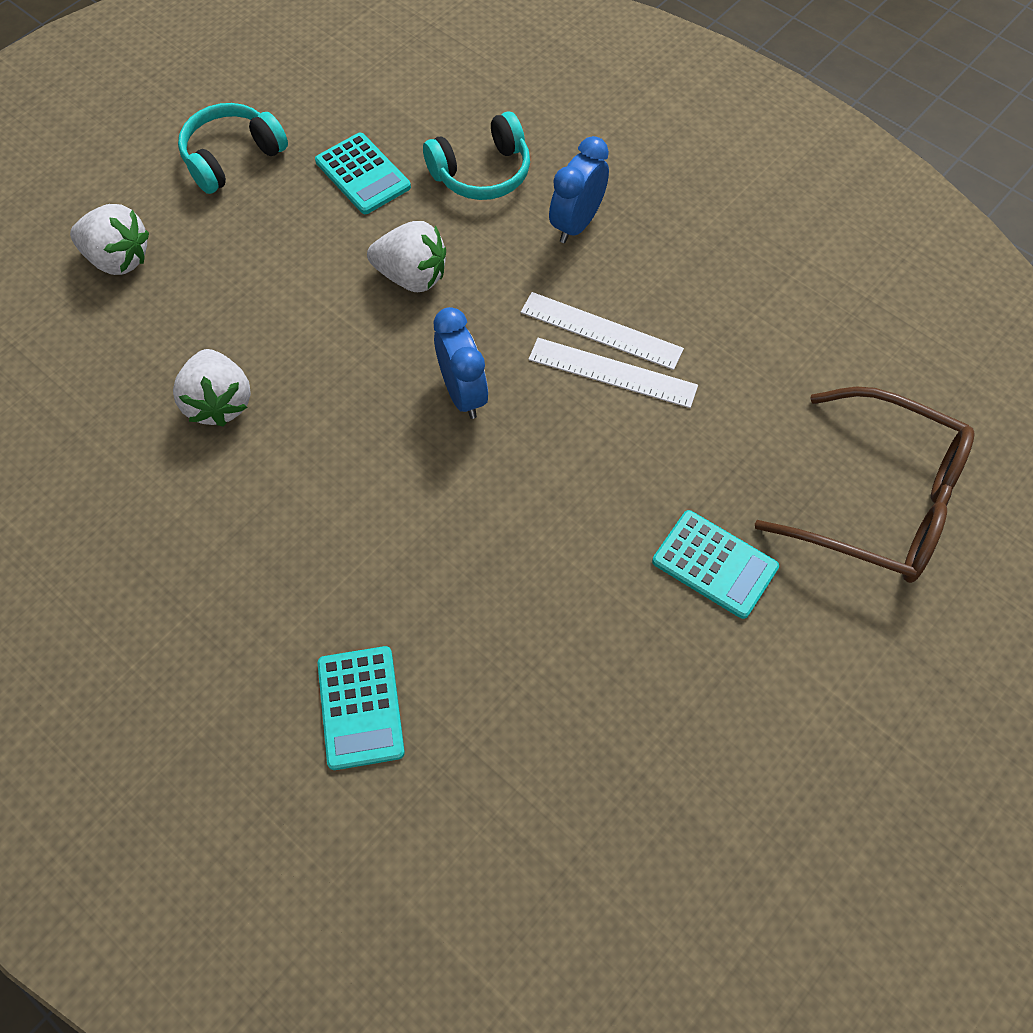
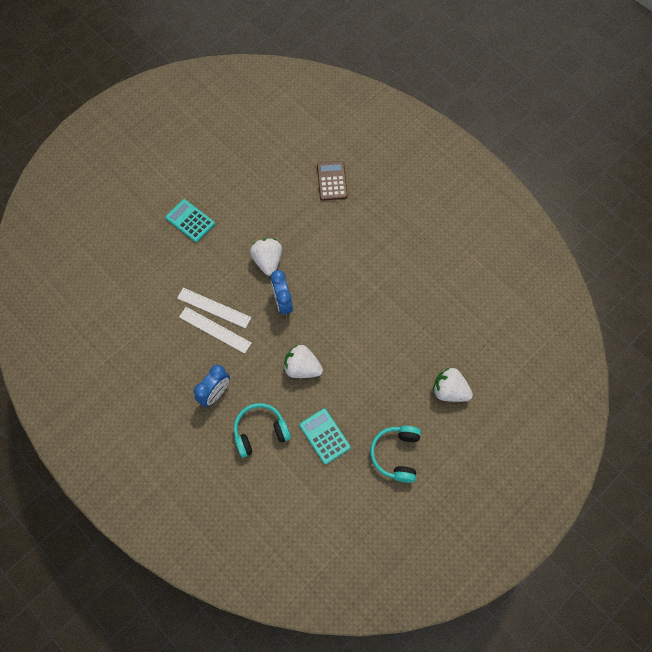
camera: 175 degrees left, 5 degrees up
(219, 403) = (392, 307): white strawberry -> white strawberry (267, 261)
(232, 157) = (396, 454): turquoise headphones -> turquoise headphones turned 135 degrees clockwise
(360, 707) = (332, 181): turquoise calculator -> brown calculator
(880, 501) = (115, 240): brown glasses -> none

